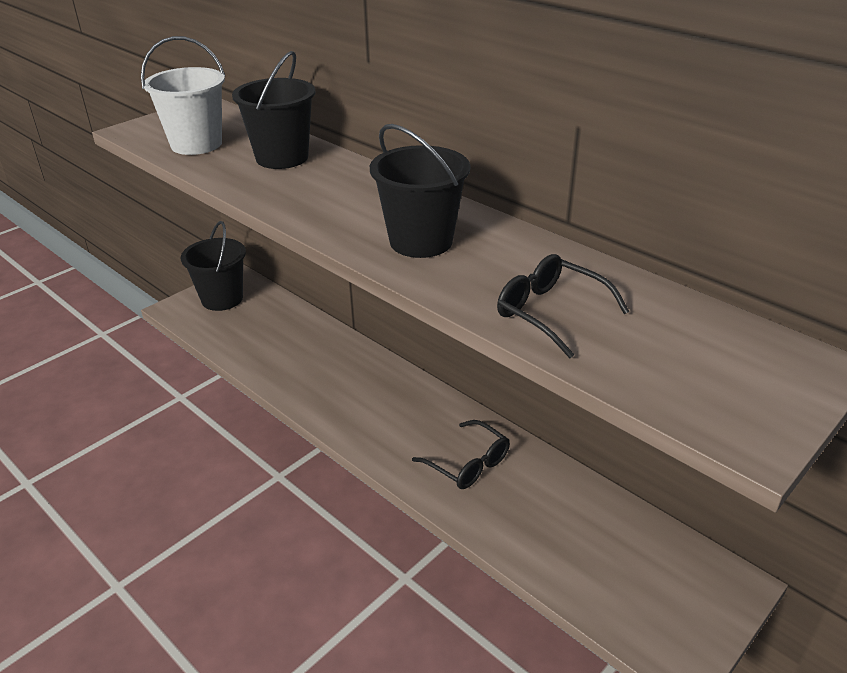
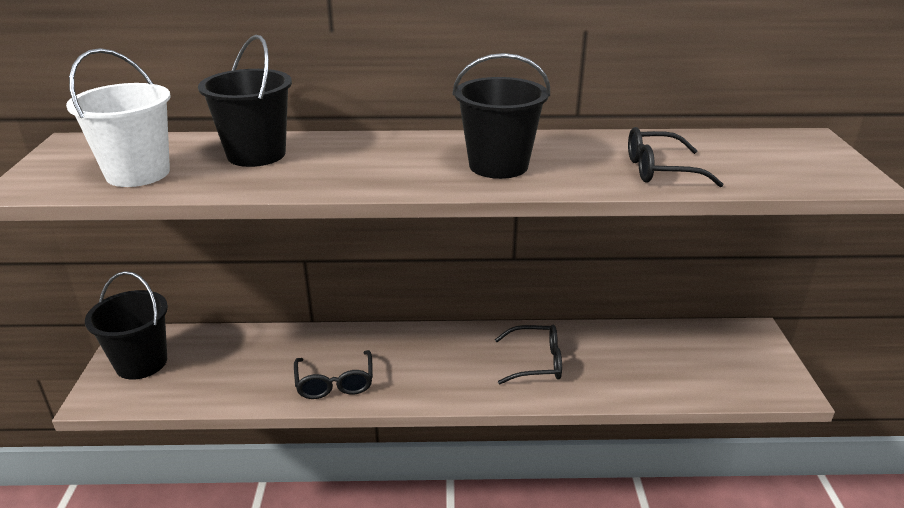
camera: 45 degrees left, 5 degrees down
(306, 384) = (335, 383): none -> black glasses

